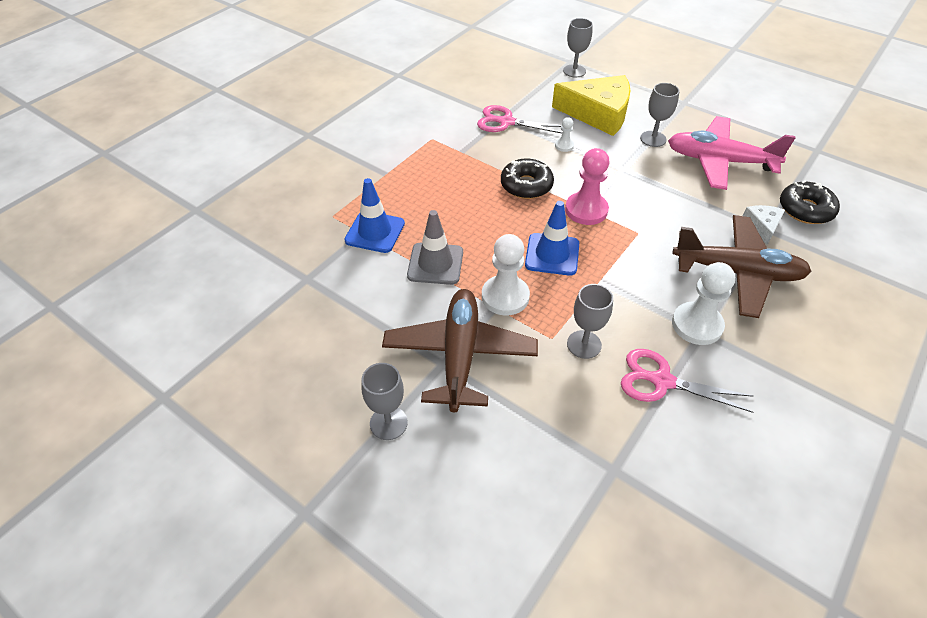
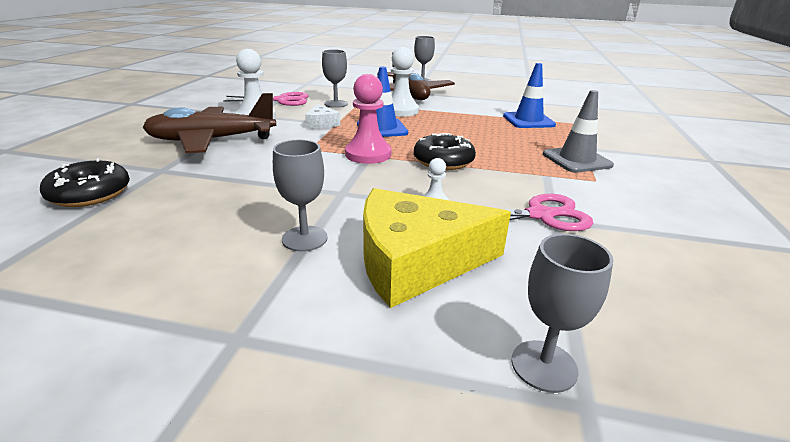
camera: 155 degrees right, 20 degrees down
(435, 264) = (464, 115): grey traffic cone -> grey traffic cone (576, 160)
(719, 161) = (193, 227): pink plane -> none
(762, 226) = (165, 171): white cheese -> white cheese (321, 123)

